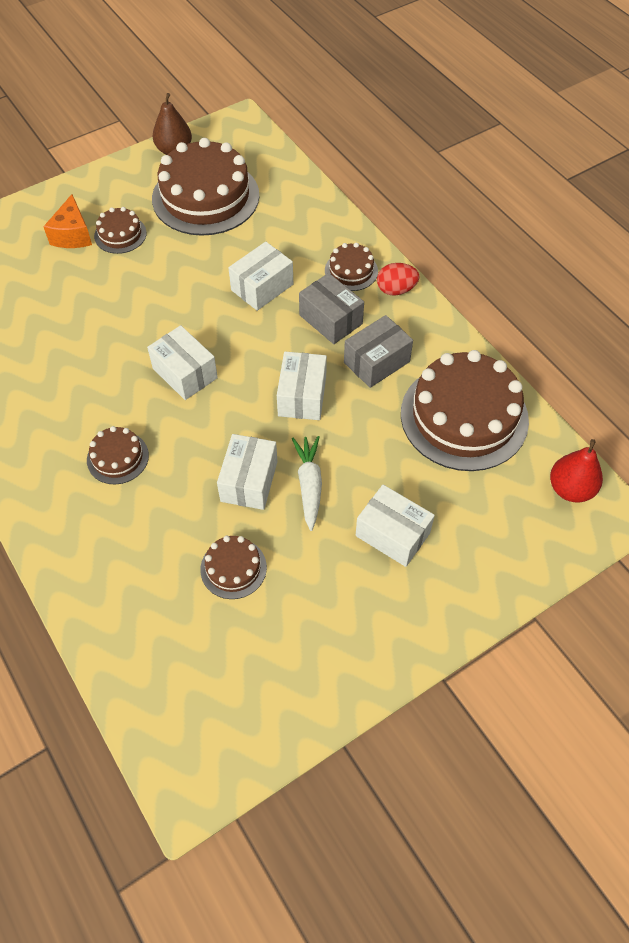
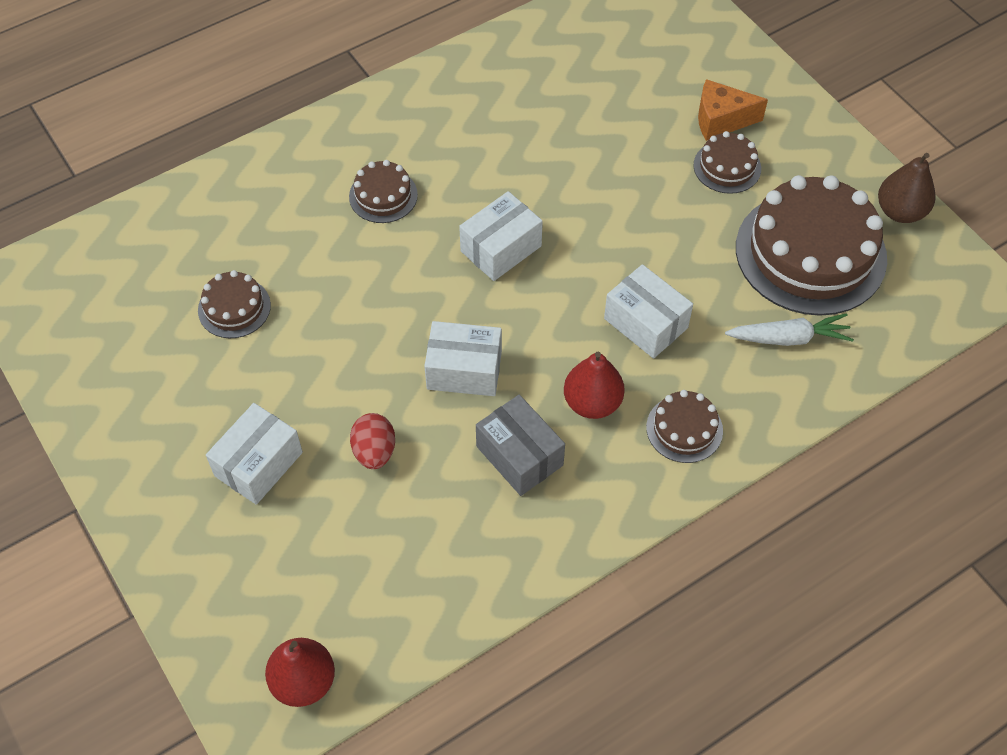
camera: 90 degrees right, 0 degrees up
(249, 481) = (343, 318): white box -> none
(309, 484) = (334, 378): white carrot -> white carrot (789, 338)
(330, 319) = (592, 403): grey box -> red pear
(396, 290) = (651, 485): red egg -> red egg (374, 451)
(464, 416) = (427, 558): brown cake -> none

